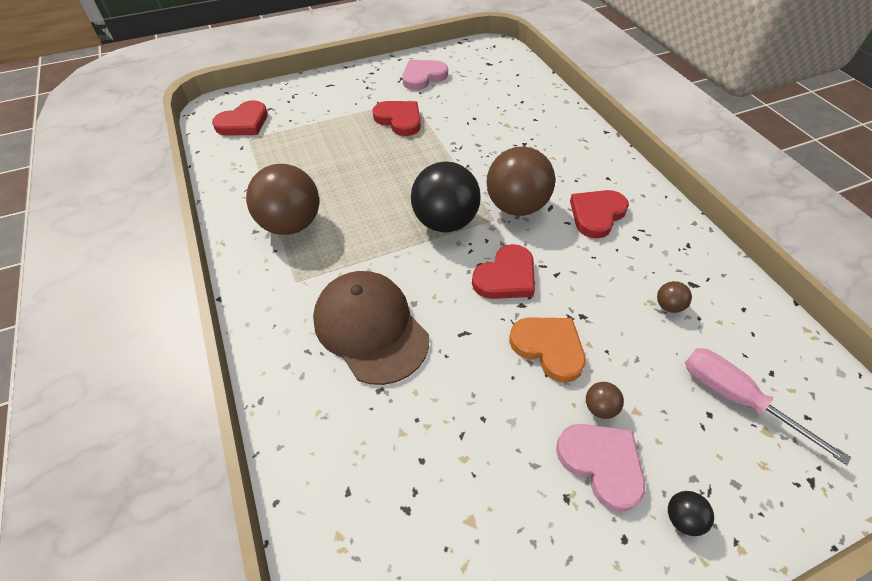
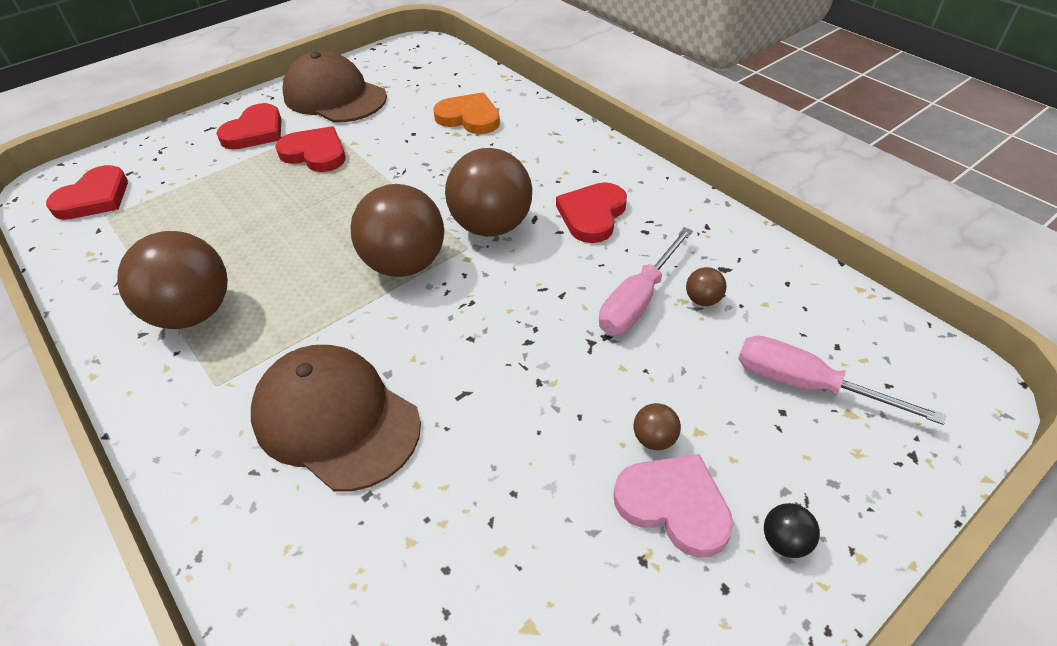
camera: 15 degrees left, 5 degrees down
(423, 77) = (334, 96): pink heart -> brown cap
(445, 222) = (405, 264): black ball -> brown ball
(506, 277) = (500, 312): red heart -> red heart (255, 131)
(548, 348) = (574, 384): orange heart -> orange heart (469, 117)
(615, 293) = (638, 300): none -> pink screwdriver

